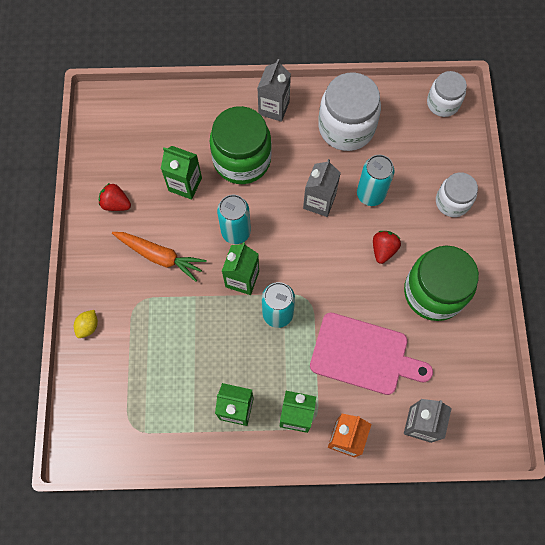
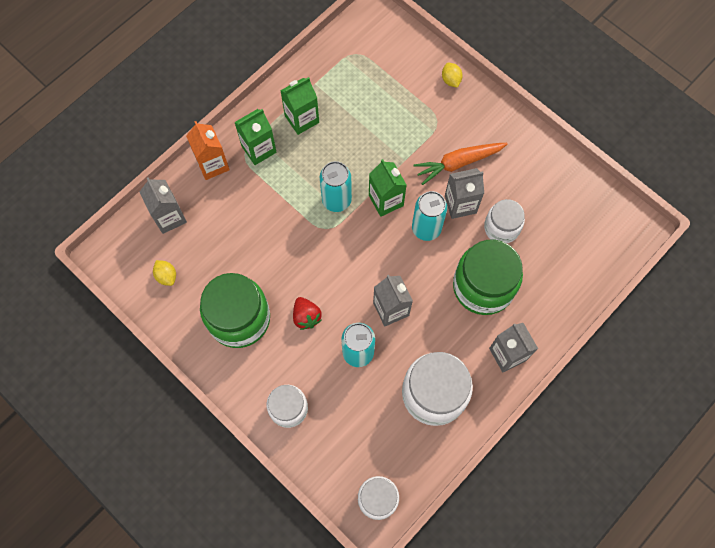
camera: 135 degrees right, 0 degrees up
(116, 204) = (531, 169): red strawberry -> none
(185, 184) = (501, 228): green carton -> white jar
(193, 226) = (460, 204): none -> grey carton
(364, 355) = (249, 227): pink cutting board -> none
(462, 375) = (166, 276): none -> yellow lemon

